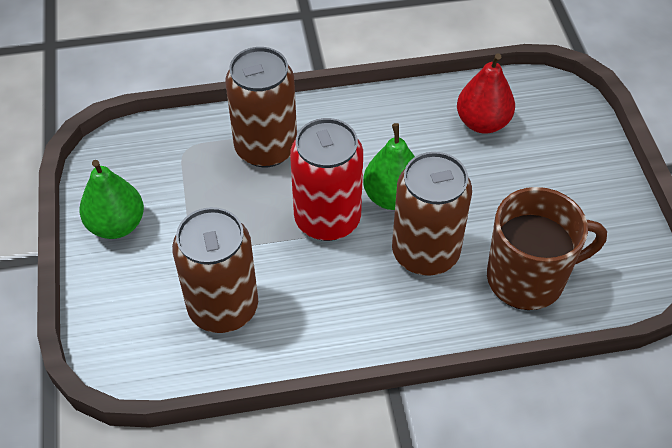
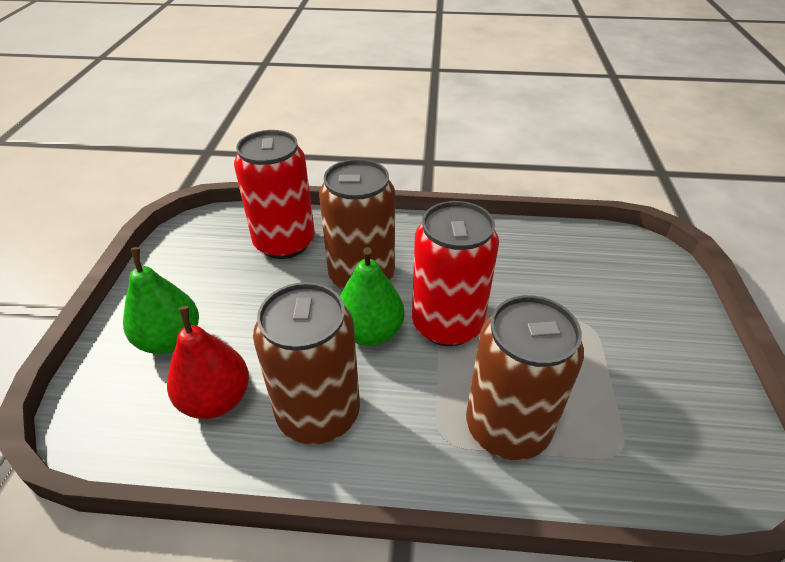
camera: 165 degrees left, 10 degrees down
(116, 225) = (688, 365): green pear -> green pear (170, 340)
(223, 307) = (559, 270): brown can -> brown can (318, 413)
(528, 278) = (284, 243): brown mug -> red can

